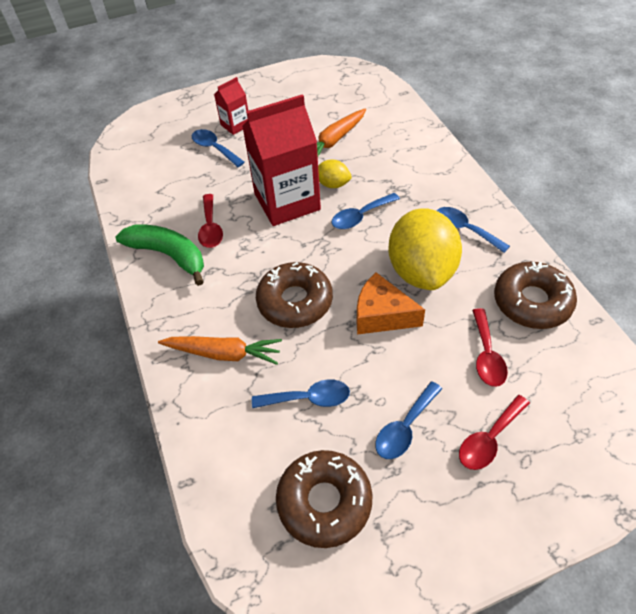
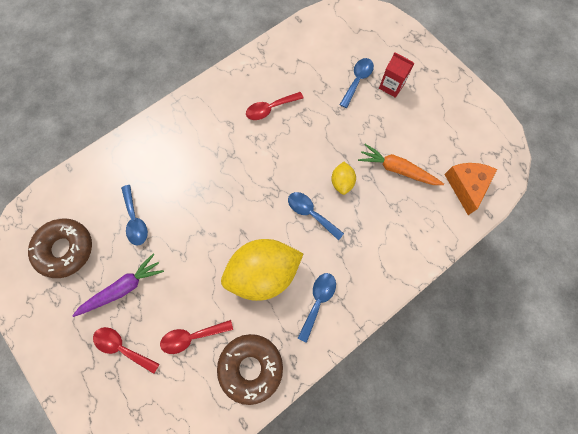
camera: 70 degrees right, 20 degrees up
(169, 255) = (237, 91): green banana -> none
(223, 353) = (161, 156): orange carrot -> none
(287, 202) = (312, 153): red carton -> none
(295, 301) = (213, 188): brown donut -> none
(382, 315) = (213, 252): orange cheese -> orange cheese (466, 186)
(405, 428) = (123, 288): blue spoon -> purple carrot

